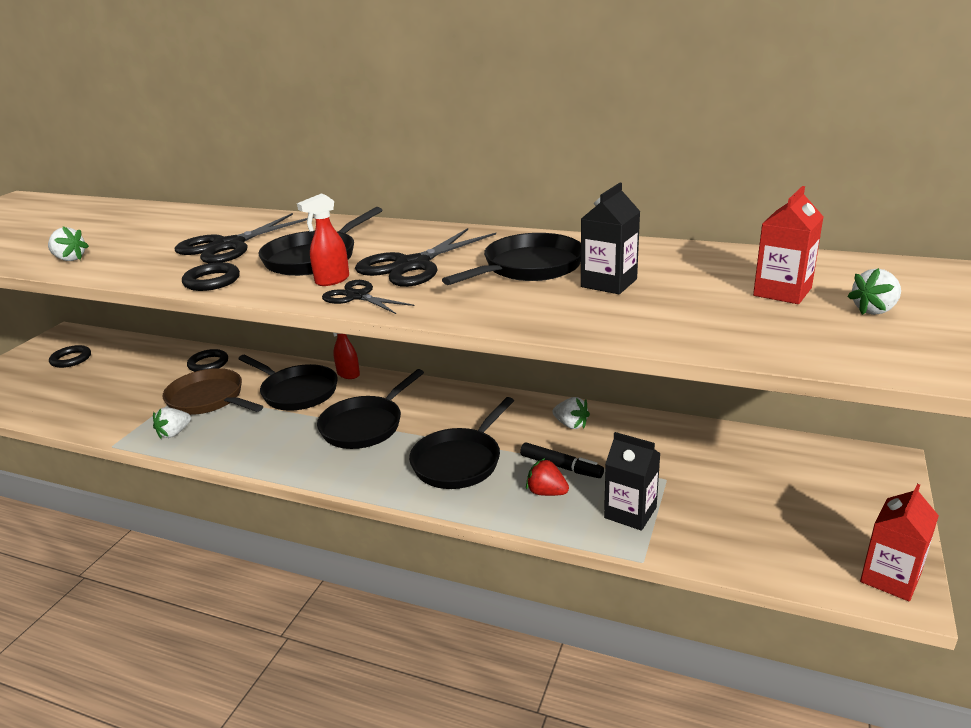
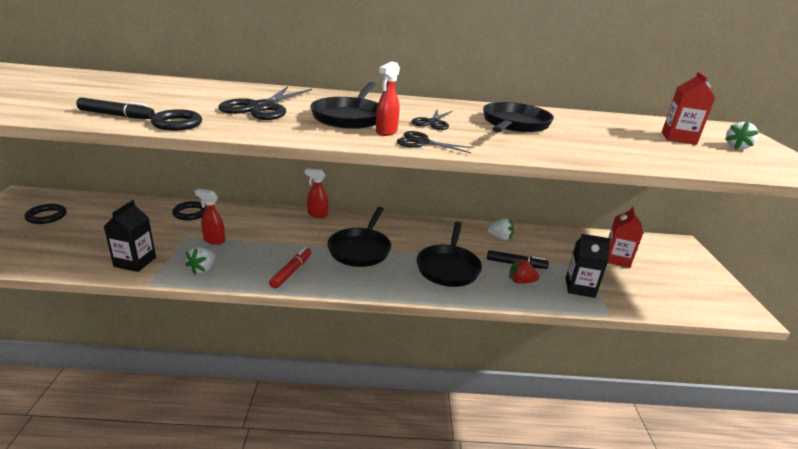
camera: 25 degrees left, 0 degrees up
(70, 259) = (116, 115): white strawberry -> black marker
(209, 399) = (214, 240): brown pan -> red spray bottle
(212, 281) = (284, 132): black ring -> black ring (177, 124)
(263, 446) = (291, 272): none -> red marker
(296, 392) = (286, 229): black pan -> none
(412, 265) = (432, 122): black scissors -> black scissors, size x0.57
(609, 283) = (577, 133): black carton -> black carton (135, 262)
(890, 578) = (737, 306): red carton -> red carton (616, 259)

